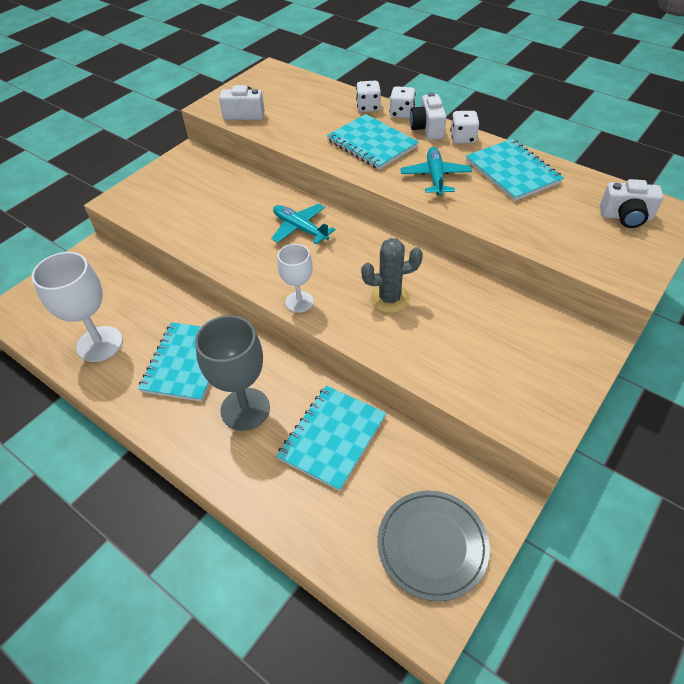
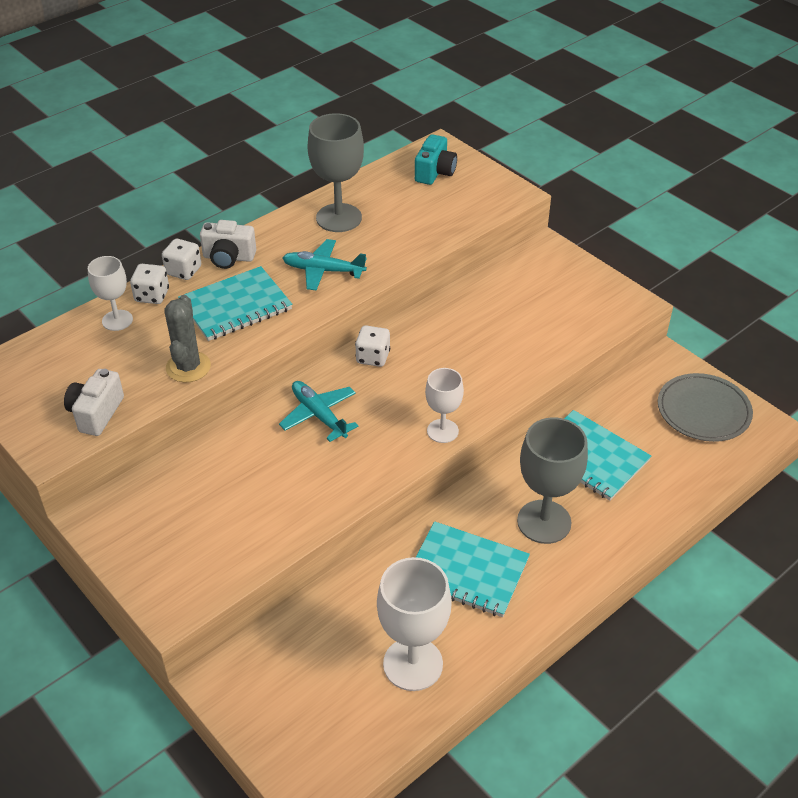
camera: 80 degrees left, 5 degrees down
(300, 228) = (319, 415): turquoise plane -> turquoise plane turned 90 degrees clockwise
(336, 100) = (117, 320): none -> white goblet
(390, 299) = (458, 361): grey cactus -> grey cactus (188, 367)
(463, 138) = (262, 236): white dice -> white dice (373, 357)
(512, 172) = (339, 218): turquoise notebook -> grey goblet
(626, 217) = (435, 172): white camera -> turquoise camera

